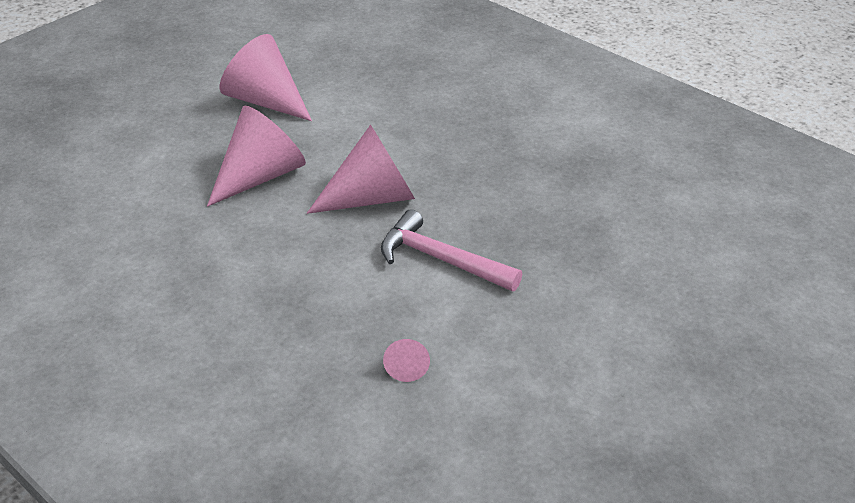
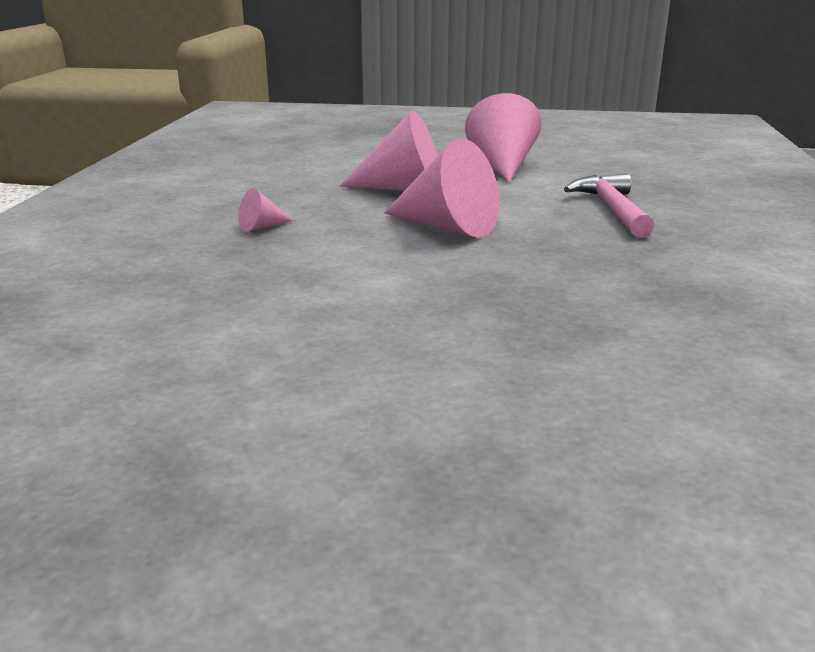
camera: 55 degrees right, 15 degrees down
(407, 366) = (222, 303): pink cone -> pink cone (261, 227)
(441, 259) = (405, 274): pink hammer -> pink hammer (612, 209)

